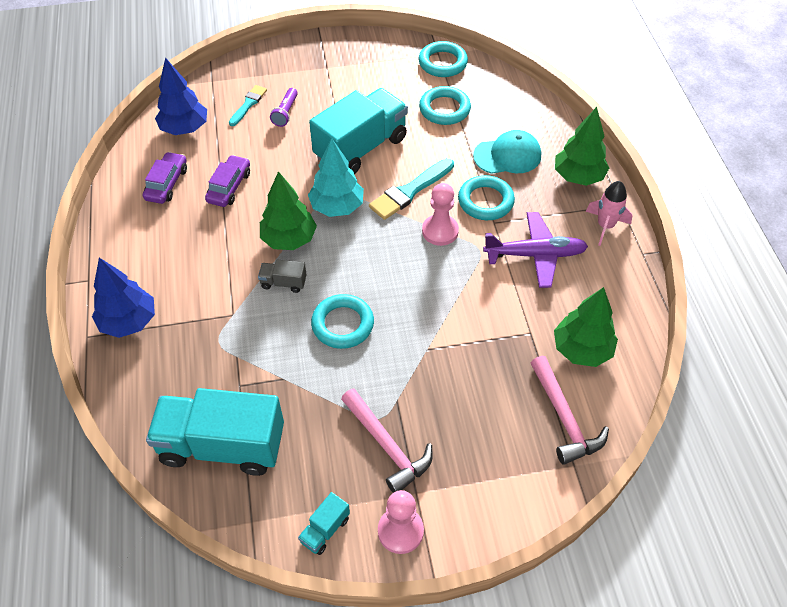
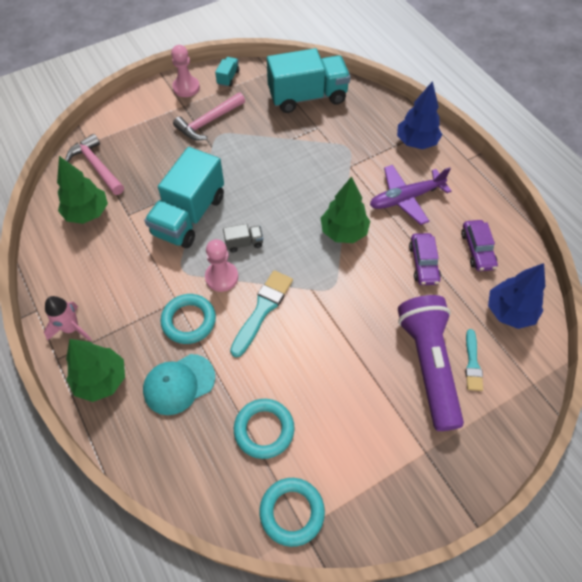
camera: 160 degrees right, 5 degrees up
(283, 283) = (327, 197): grey truck -> grey truck (244, 243)
(285, 113) = (428, 365): purple flashlight -> purple flashlight, size x2.41
(337, 207) = (320, 273): turquoise tree -> none
(342, 324) = (269, 181): turquoise ring -> none
(361, 148) = (330, 345): turquoise truck -> turquoise truck (189, 215)
(387, 446) = (208, 122): pink hammer -> pink hammer turned 75 degrees counterclockwise
(535, 255) = (133, 280): purple plane -> purple plane (405, 198)

